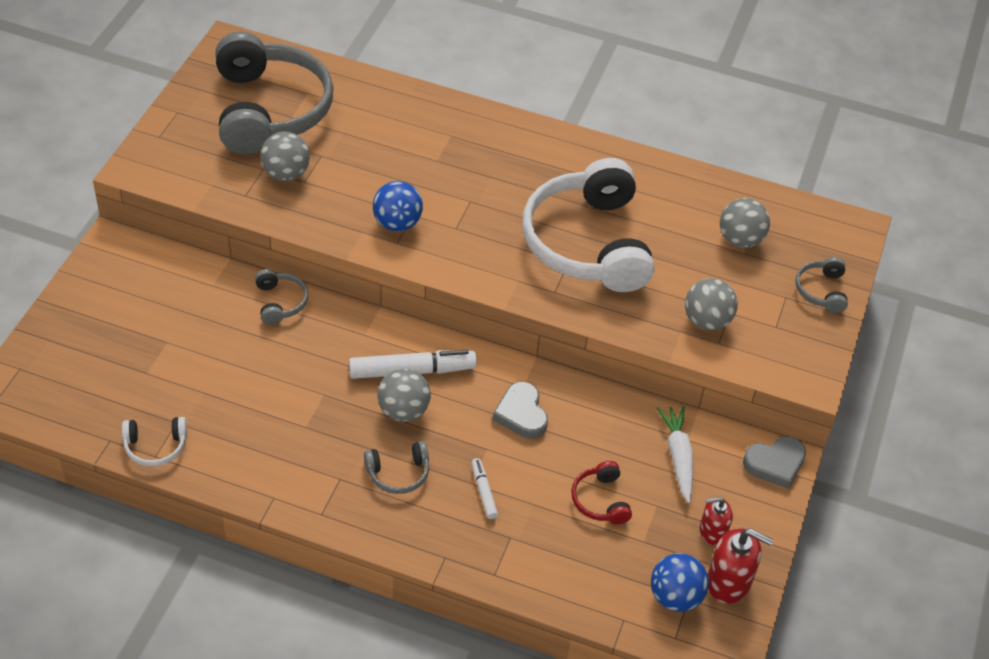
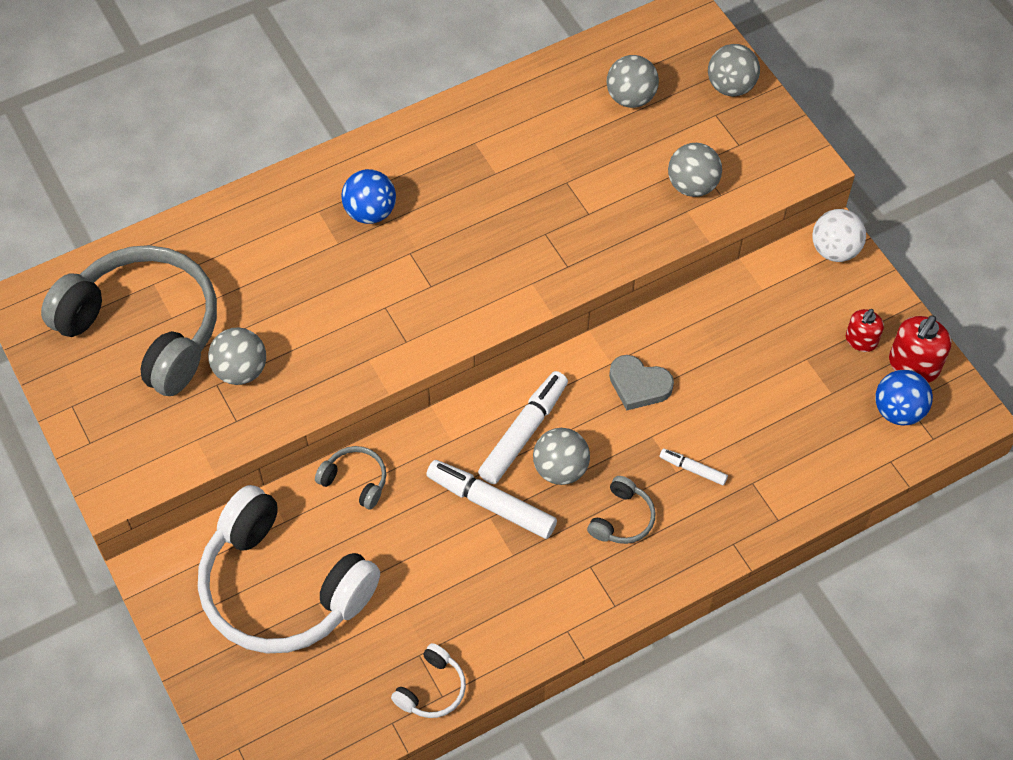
camera: 45 degrees left, 10 degrees up
(335, 388) = (491, 504): none -> white marker
(397, 223) = (384, 326): blue ball -> blue ball (370, 212)
(588, 243) = (537, 203): white headphones -> white headphones (282, 587)
(600, 500) = (770, 393): red headphones -> none
(678, 457) = (774, 309): white carrot -> none
(728, 582) = (913, 365): red soap dispenser -> red soap dispenser turned 150 degrees clockwise
(775, 464) = (834, 250): grey heart -> white ball
(821, 291) = (730, 87): grey headphones -> grey ball

